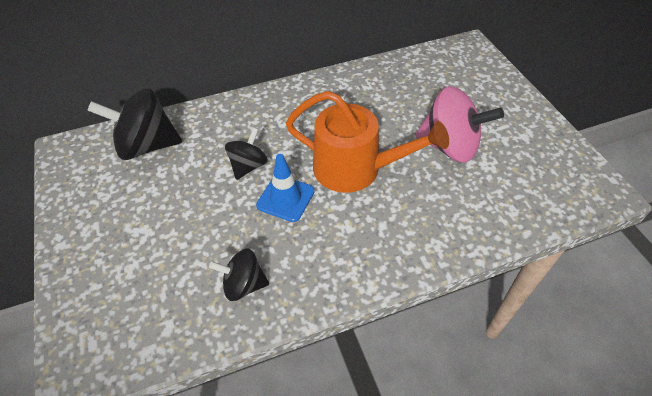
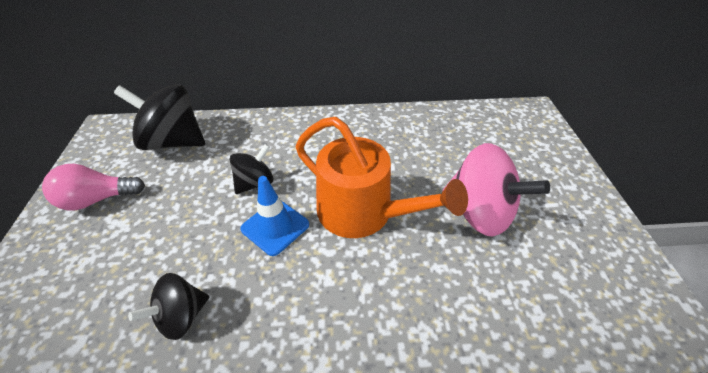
camera: 15 degrees right, 5 degrees down
(106, 215) = (98, 199): none -> pink light bulb
(243, 284) = (182, 316): black spinning top -> black spinning top turned 60 degrees counterclockwise

